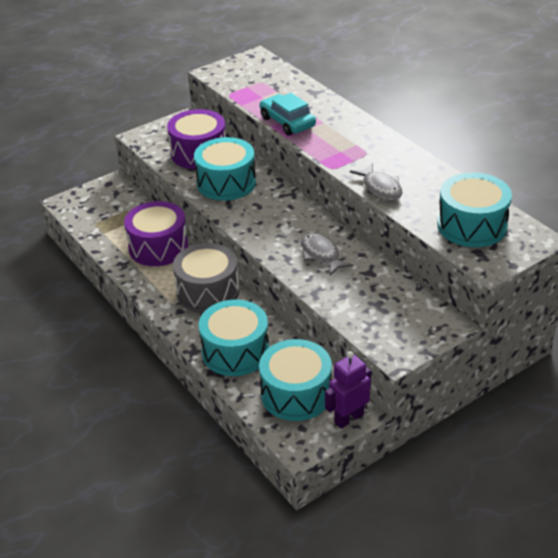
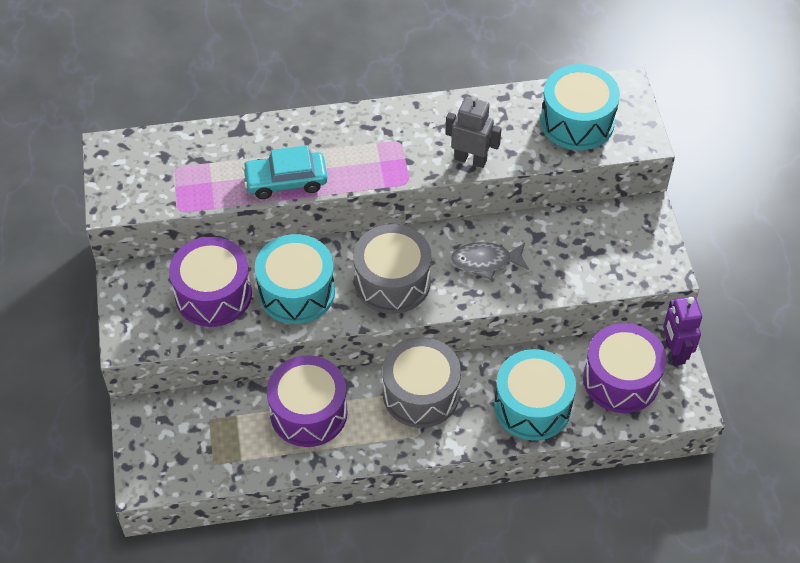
camera: 65 degrees left, 15 degrees up
(267, 219) = (392, 282): none -> grey drum
(296, 394) = (621, 379): turquoise drum -> purple drum
(380, 188) = (470, 159): grey fish -> grey robot

